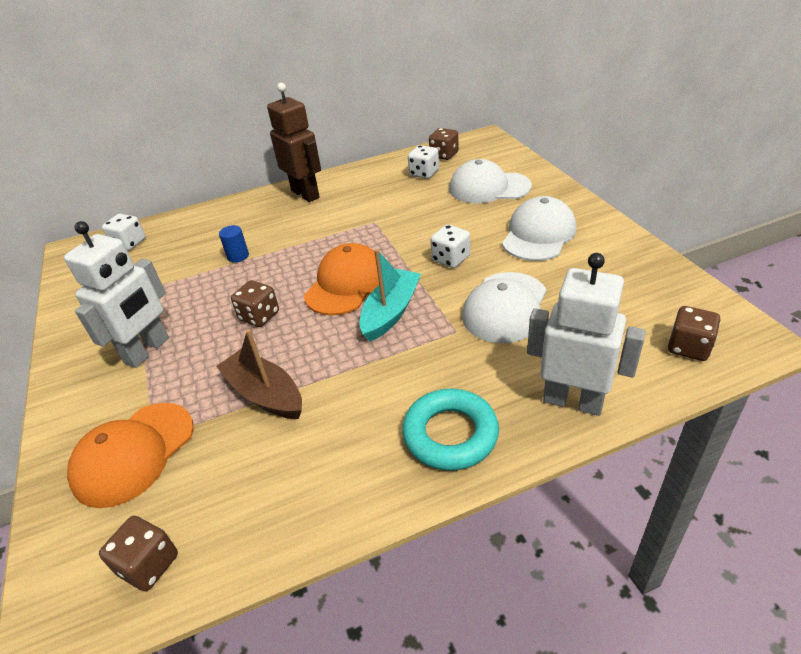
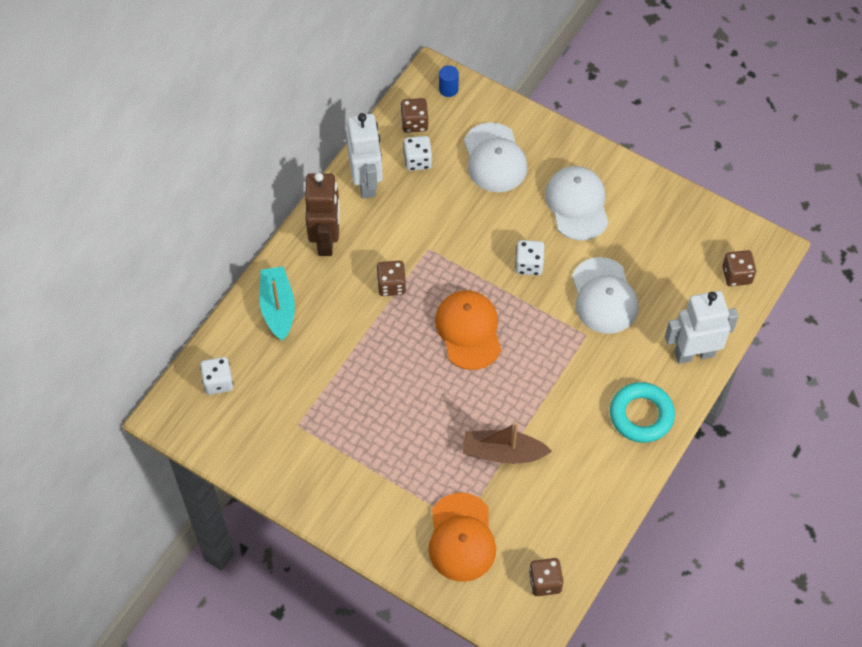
camera: 40 degrees left, 20 degrees up
(147, 351) = (377, 469): white robot -> white robot (366, 183)
(238, 256) = (345, 346): blue cylinder -> blue cylinder (448, 89)
(259, 316) = (431, 395): brown dice -> brown dice (391, 285)
(305, 194) = (326, 240): brown robot -> brown robot turned 75 degrees clockwise
(391, 312) = (527, 341): turquoise boat -> turquoise boat (278, 308)
(489, 187) = (494, 158): white cap -> white cap turned 75 degrees counterclockwise

